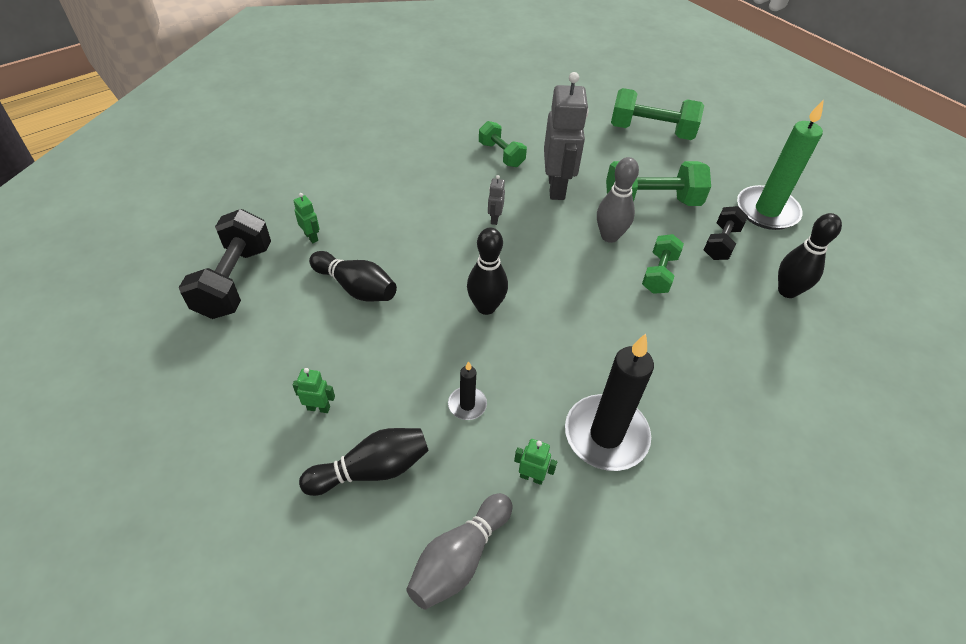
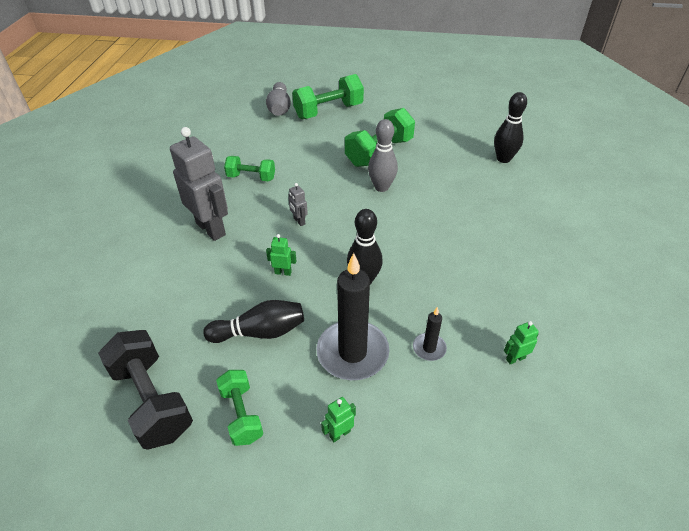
camera: 40 degrees left, 5 degrees down
(311, 237) = (177, 322): green robot -> green robot (283, 272)
(372, 470) = (426, 440): black bowling pin -> none
(459, 558) = (540, 442): grey bowling pin -> grey bowling pin (279, 108)
(557, 187) = (314, 177): grey robot -> grey robot (211, 229)
(606, 435) = (520, 301): black candle -> black candle (352, 352)
(659, 274) = (434, 191): green dumbbell -> green dumbbell (241, 414)
(721, 243) = (443, 153): black dumbbell -> none
(767, 211) = (443, 122): green candle -> none

